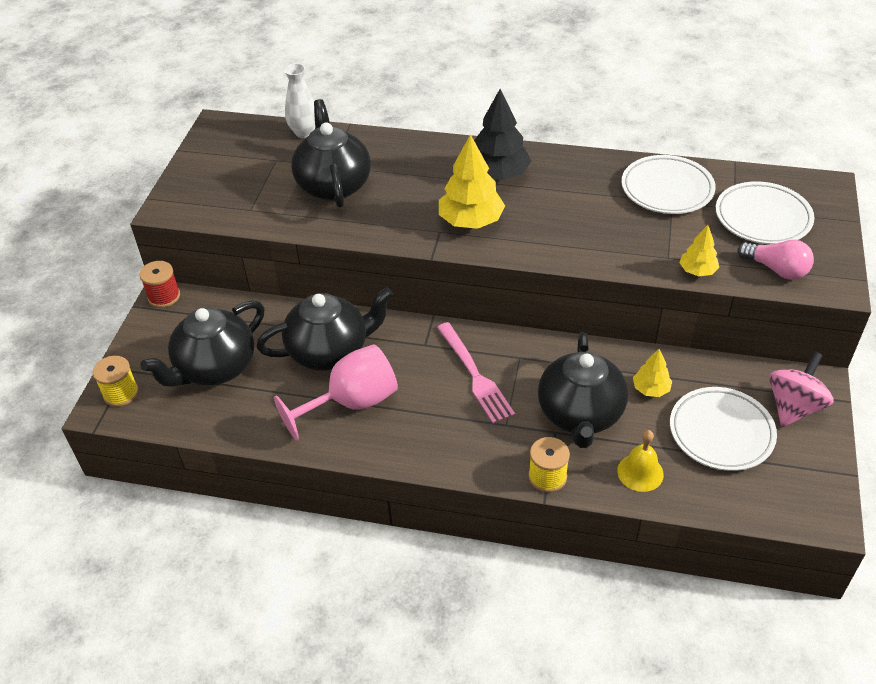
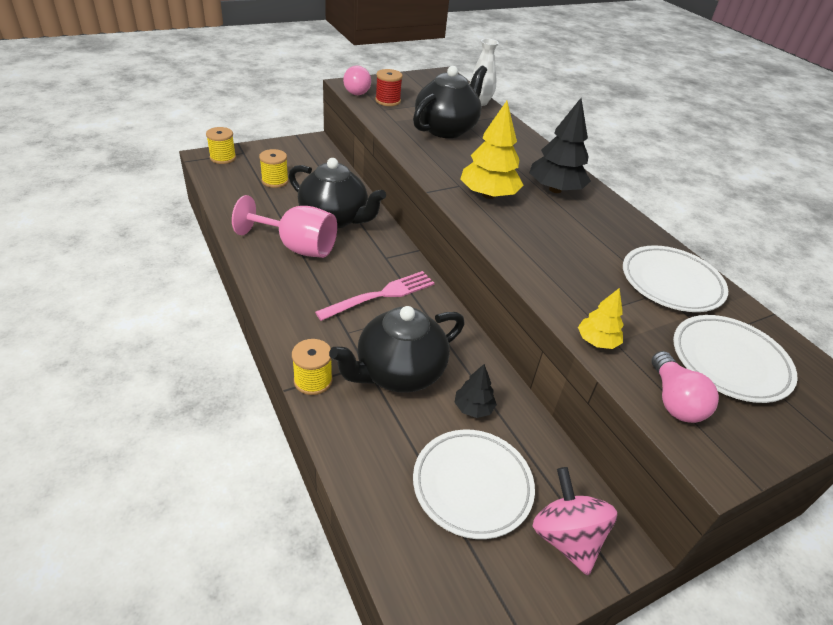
camera: 45 degrees right, 5 degrees down
(164, 296) = (314, 141): red spool -> red spool (388, 101)
(186, 210) = (355, 90): none -> pink light bulb
(215, 368) = (275, 181): black teapot -> yellow spool
(475, 375) = (381, 295): pink fork -> pink fork turned 150 degrees counterclockwise
(640, 472) = (369, 442): yellow bell -> none
(651, 389) = (473, 408): yellow tree -> black tree
(794, 407) = (566, 537): pink spinning top -> pink spinning top turned 105 degrees counterclockwise

